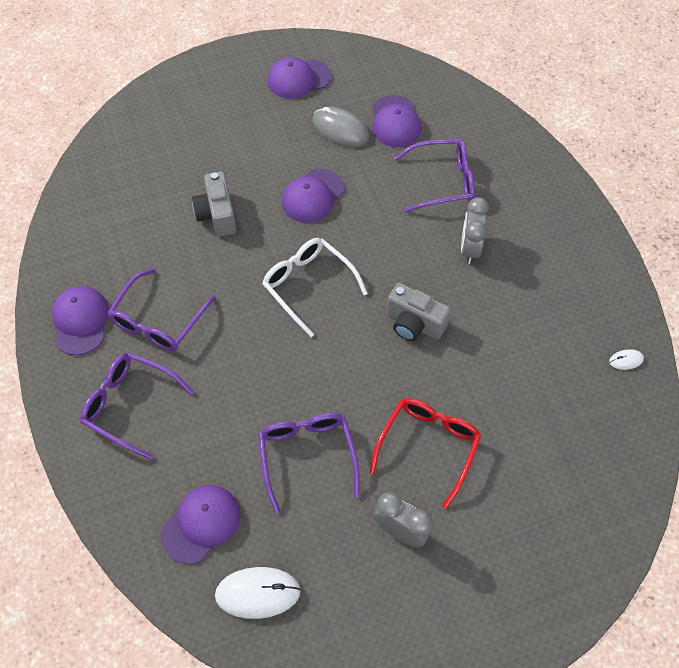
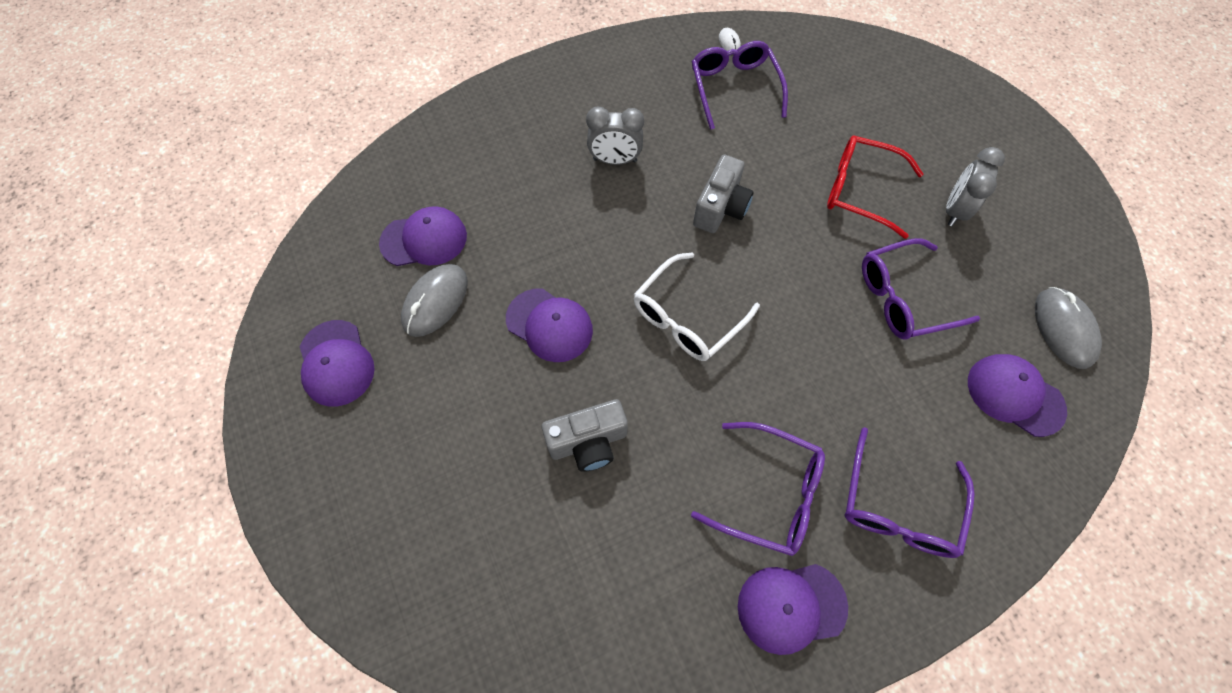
camera: 95 degrees left, 5 degrees up
(258, 593) = (1063, 329): white mouse -> grey mouse
(442, 181) = (521, 188): purple glasses -> purple glasses (734, 89)

